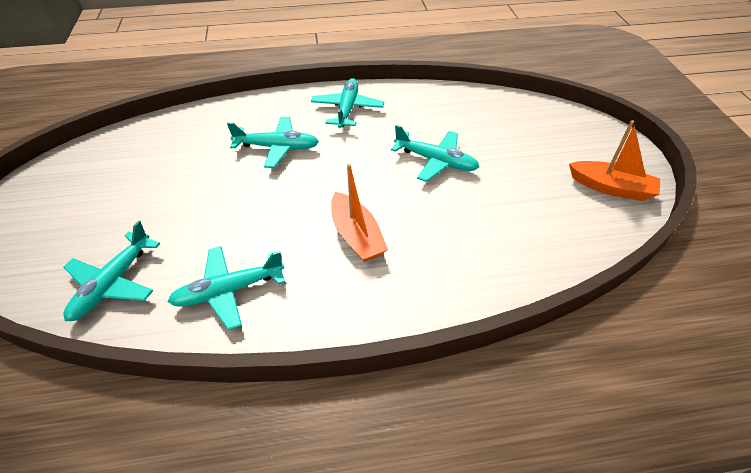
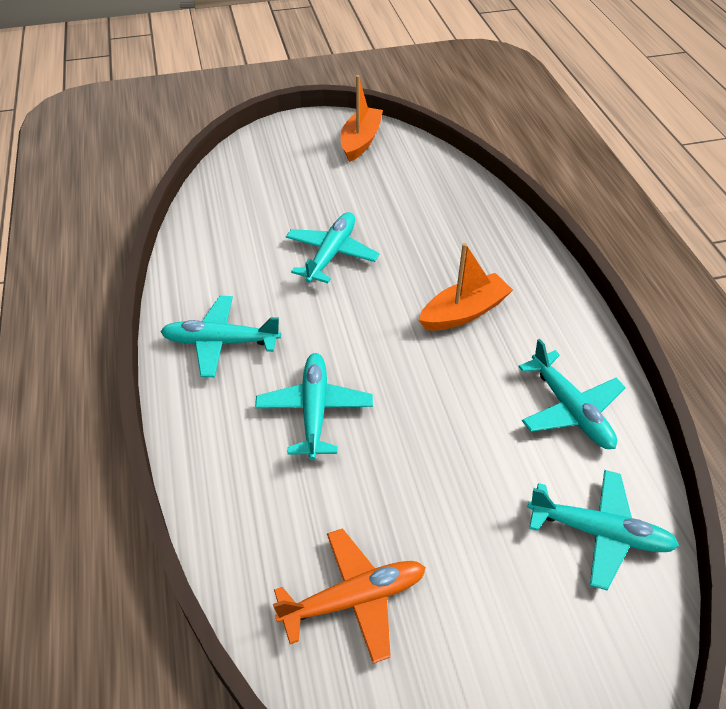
camera: 95 degrees left, 0 degrees up
(138, 158) = (353, 599): none -> orange plane

